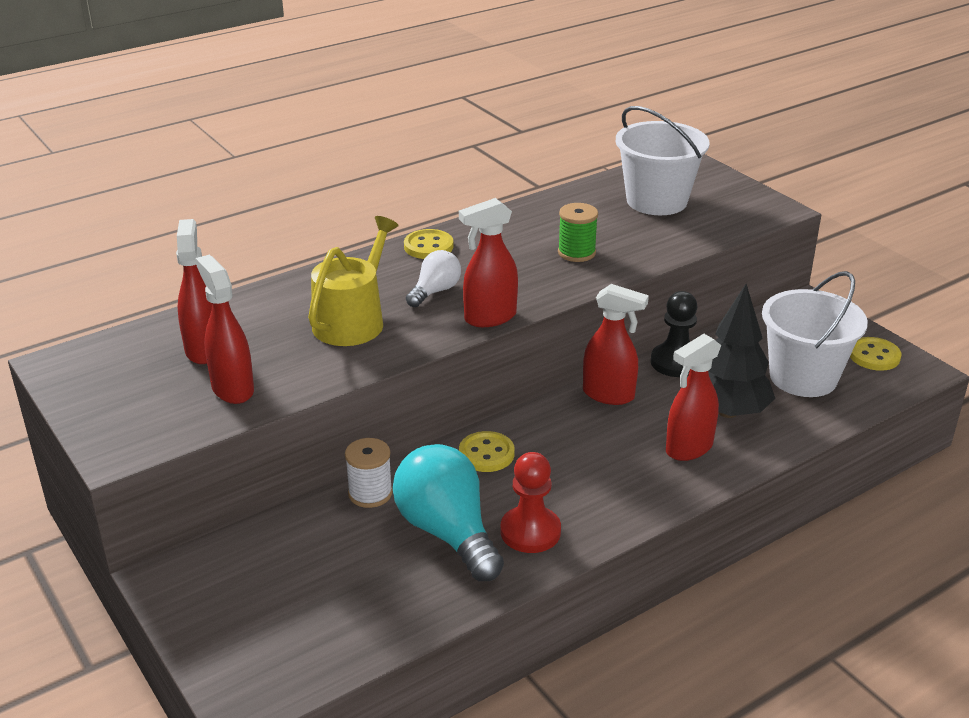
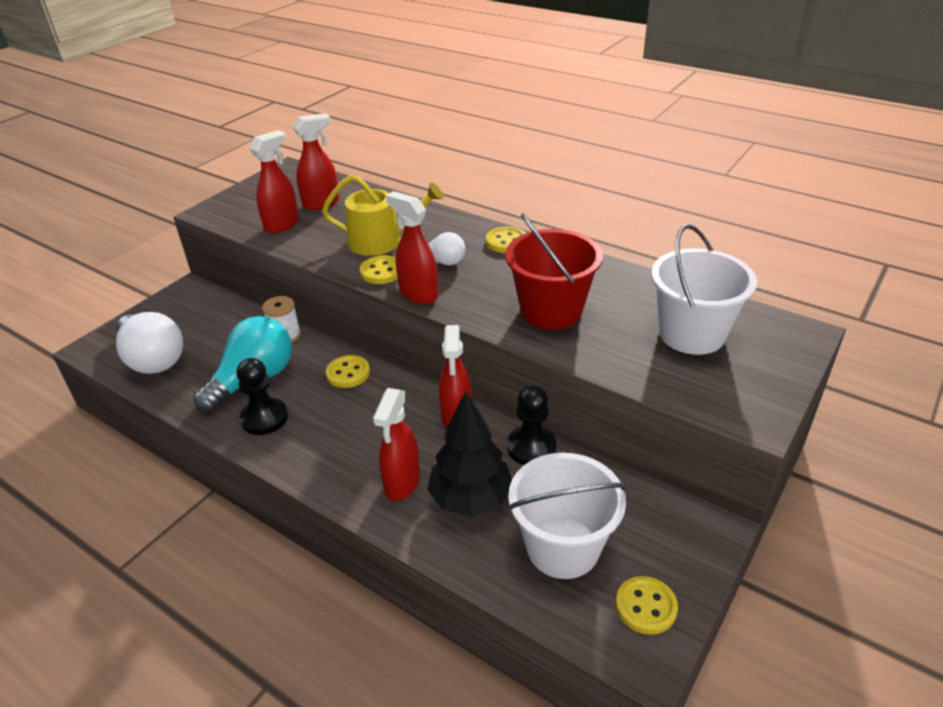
camera: 70 degrees right, 5 degrees up
(329, 628) = (153, 359): none -> white light bulb
(423, 332) = (381, 271): none -> yellow button
(530, 532) = (264, 418): red pawn -> black pawn
(576, 253) = (551, 311): green spool -> red bucket
(688, 448) = (402, 483): red spray bottle -> red spray bottle turned 105 degrees counterclockwise

